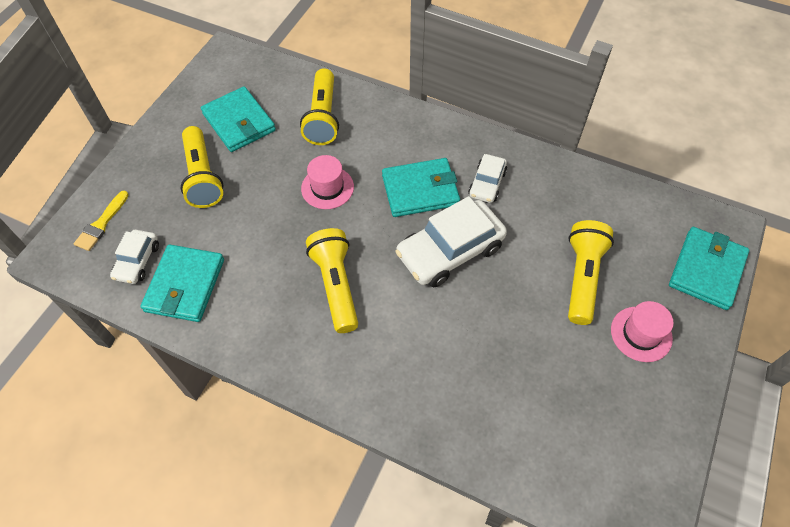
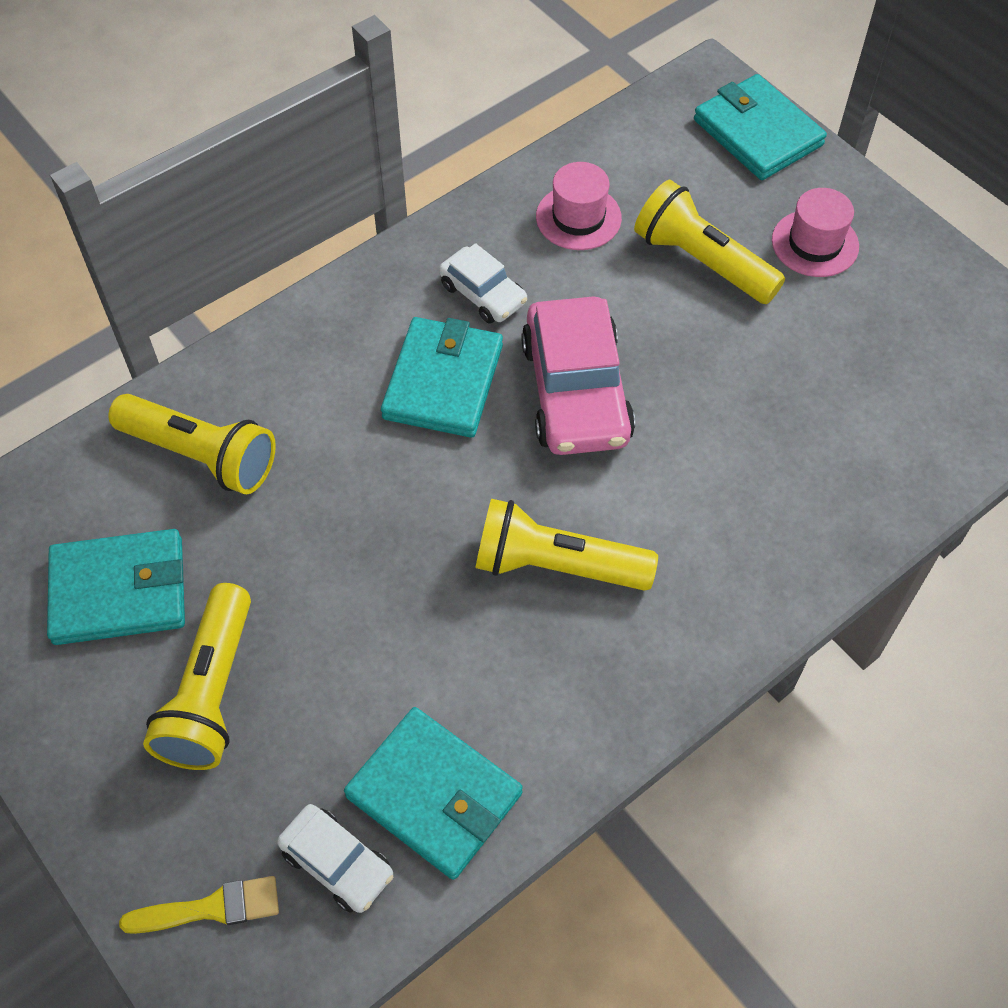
camera: 65 degrees left, 0 degrees up
(101, 224) = (211, 908): yellow brush -> yellow brush turned 60 degrees counterclockwise
(202, 177) = (210, 693): yellow flashlight -> yellow flashlight turned 90 degrees clockwise
(327, 188) = (359, 506): pink hat -> pink hat (578, 217)
(450, 251) = (576, 391): white car -> pink car

